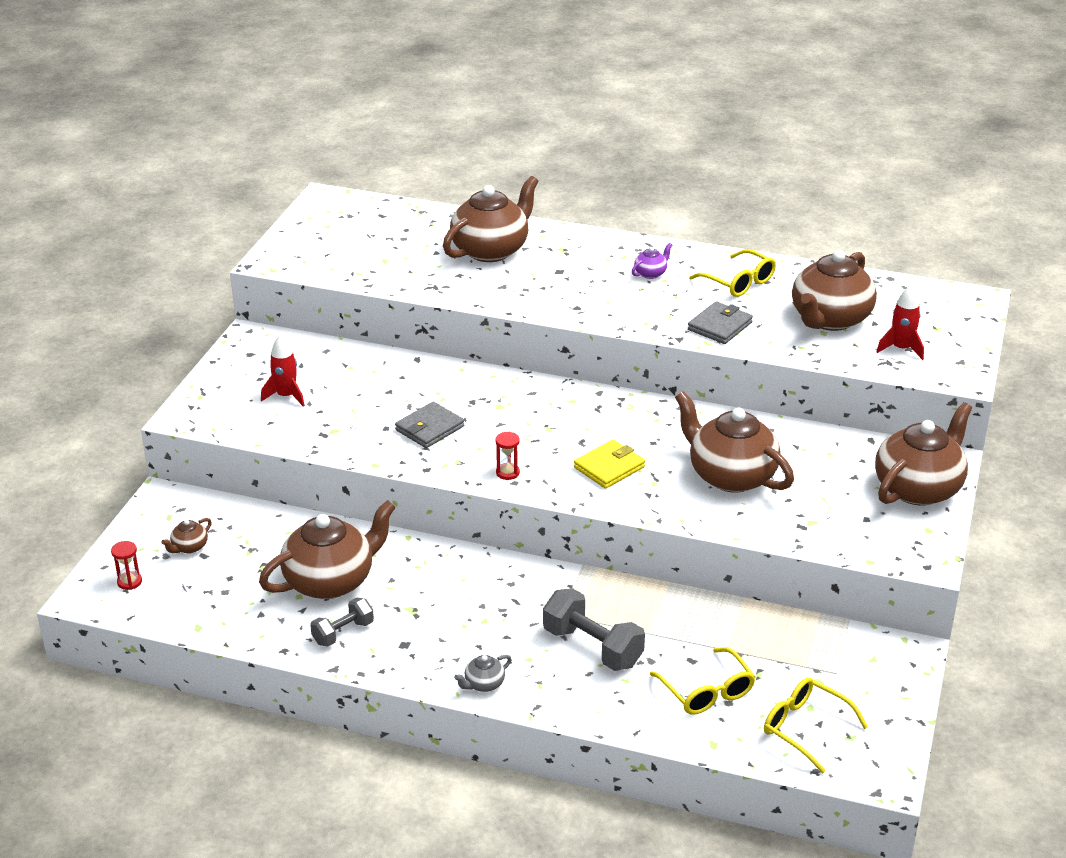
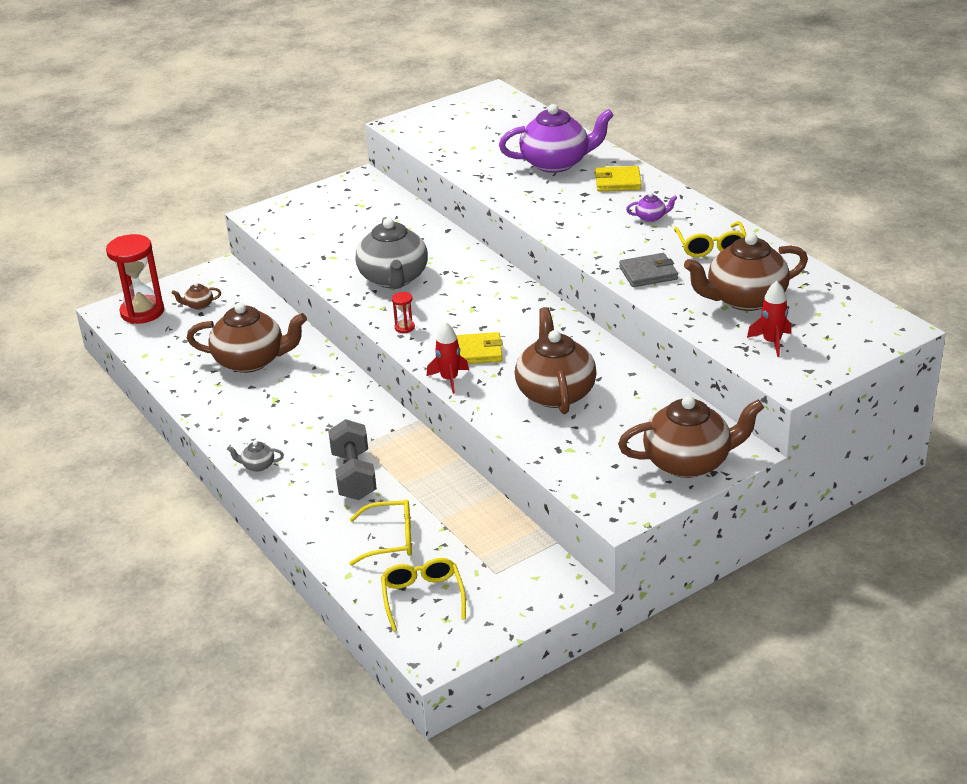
camera: 40 degrees right, 0 degrees up
(129, 582) = (142, 312): red hourglass -> red hourglass, size x2.34
(286, 396) = (333, 224): red rocket -> red rocket (449, 379)
(343, 633) = (218, 395): grey dumbbell -> none
(429, 428) = (394, 279): grey wallet -> grey teapot
(491, 250) = (556, 163): brown teapot -> purple teapot
(574, 249) = (618, 182): none -> yellow wallet
(706, 691) = (389, 539): yellow glasses -> yellow glasses turned 105 degrees counterclockwise

